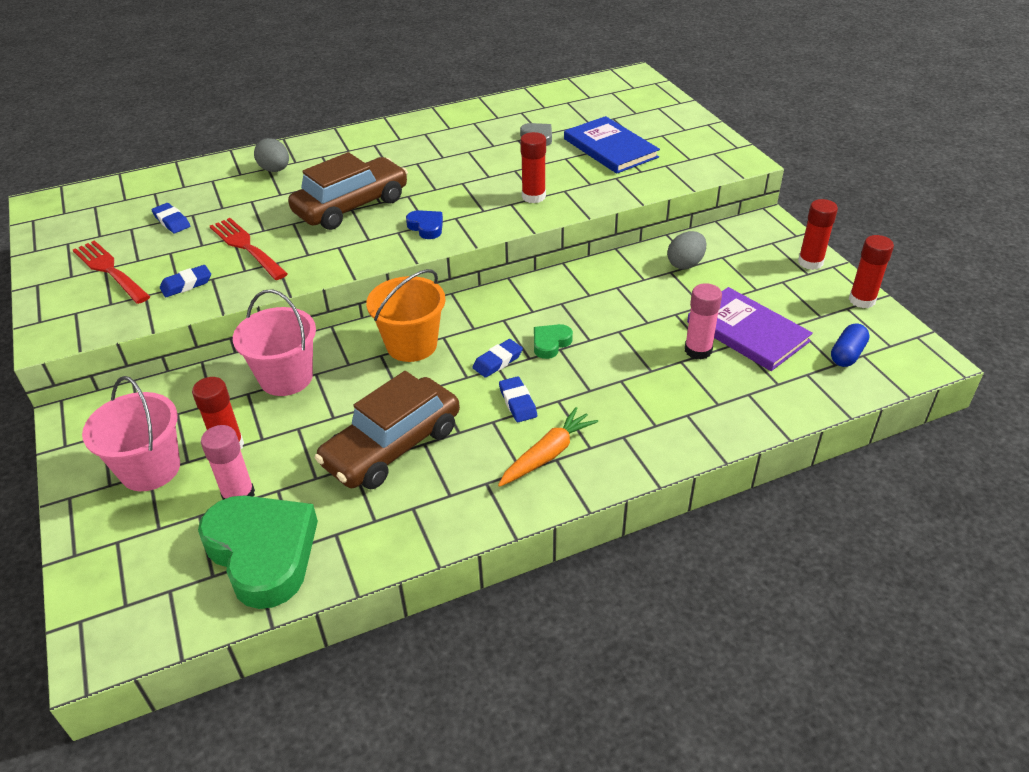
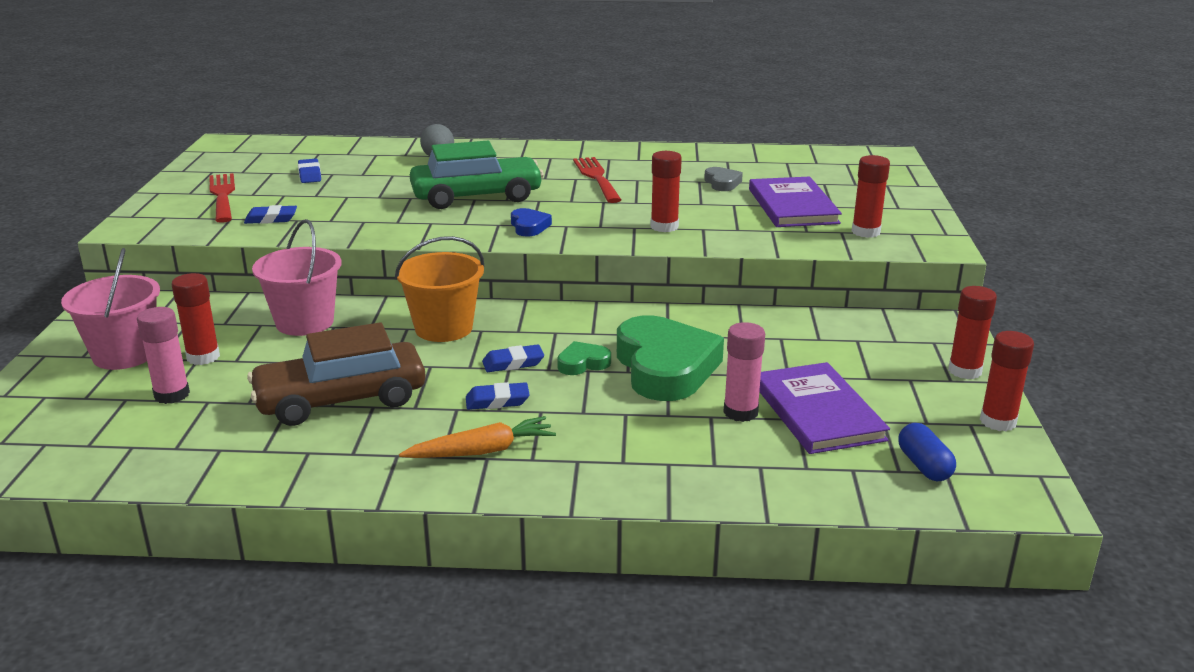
camera: 25 degrees right, 15 degrees down
(247, 247) = (351, 205): red fork -> red fork (597, 178)
(263, 553) = (144, 443): green heart -> green heart (665, 367)
(351, 206) = (477, 197): brown car -> green car
(517, 402) = (497, 401): blue eraser -> blue eraser turned 75 degrees clockwise
(610, 148) = (793, 206): blue book -> purple book
(682, 160) = (865, 232): none -> red glue stick
(685, 264) = (805, 335): grey egg -> none
(847, 354) = (924, 466): blue capsule -> blue capsule turned 75 degrees counterclockwise

